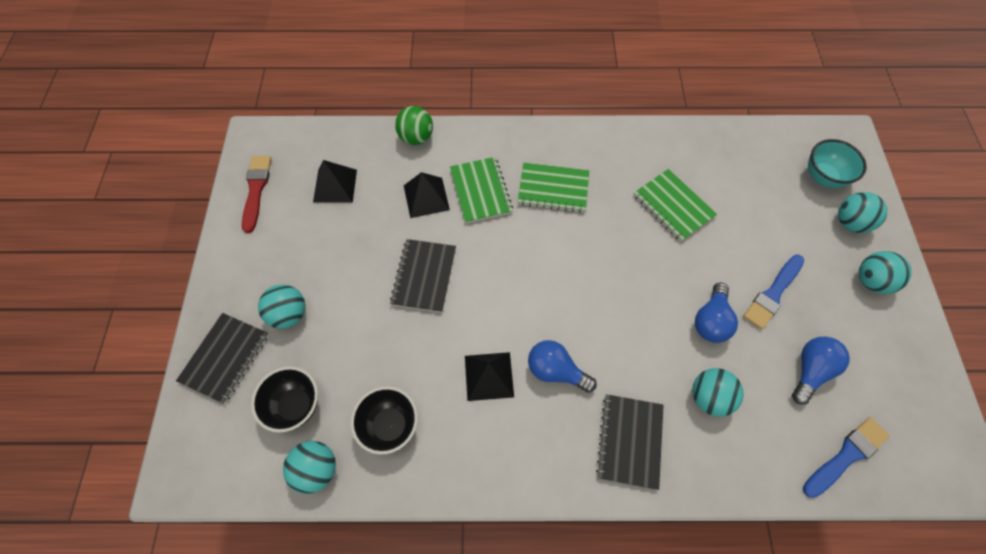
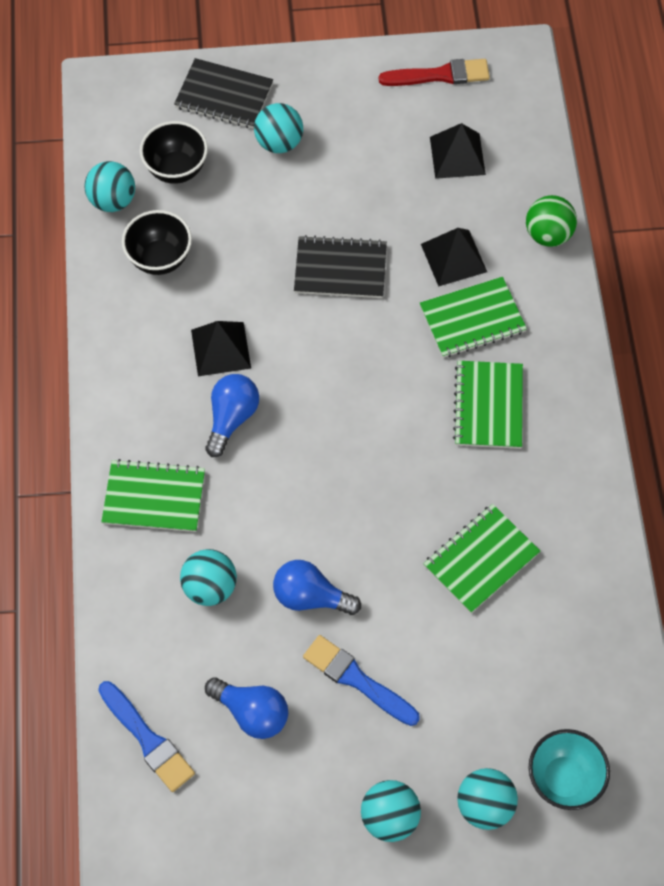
camera: 85 degrees right, 0 degrees up
(629, 441) = (154, 497): black notebook -> green notebook

